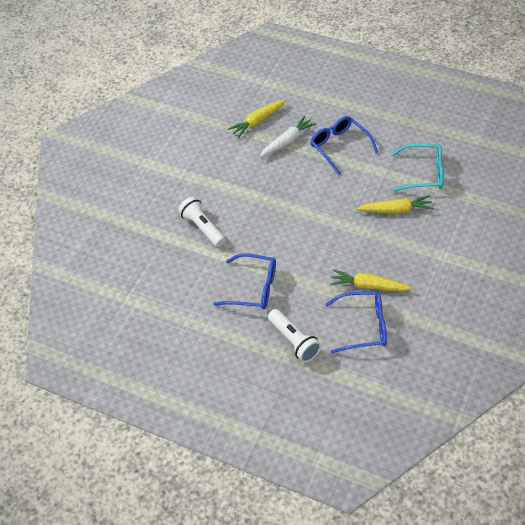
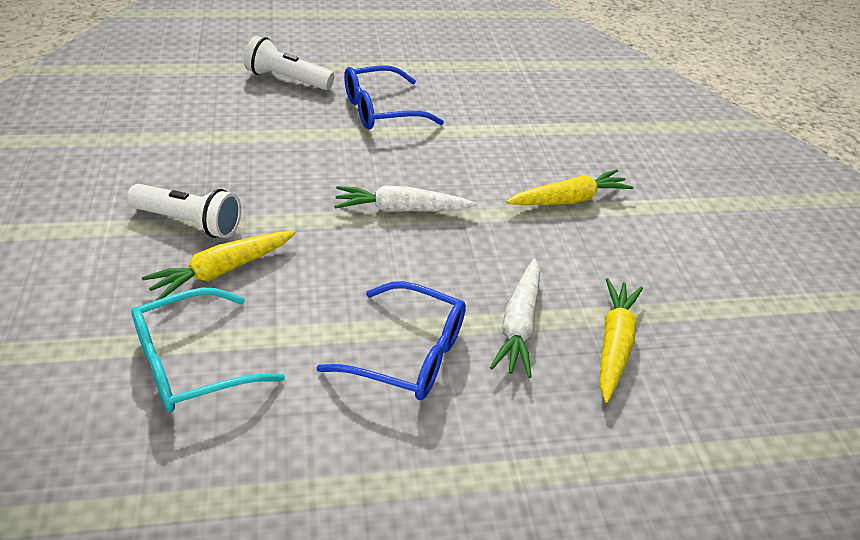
camera: 140 degrees right, 10 degrees down
(202, 227) = (516, 150): white flashlight -> white flashlight (189, 222)
(294, 212) = (401, 209): none -> white carrot
(363, 326) = (201, 113): blue glasses -> none
(368, 286) = (216, 154): yellow carrot -> yellow carrot (569, 199)

